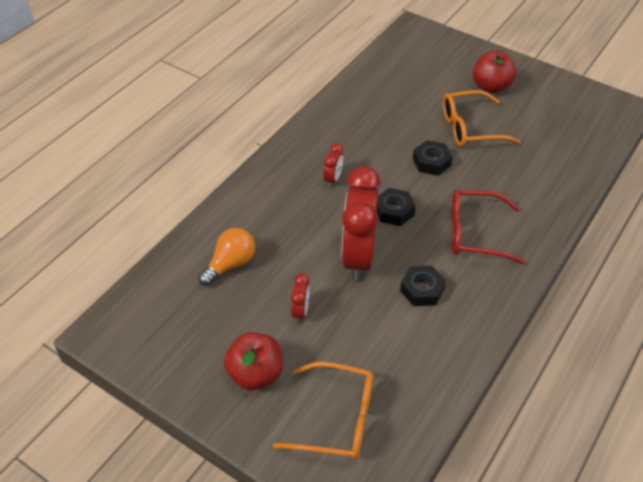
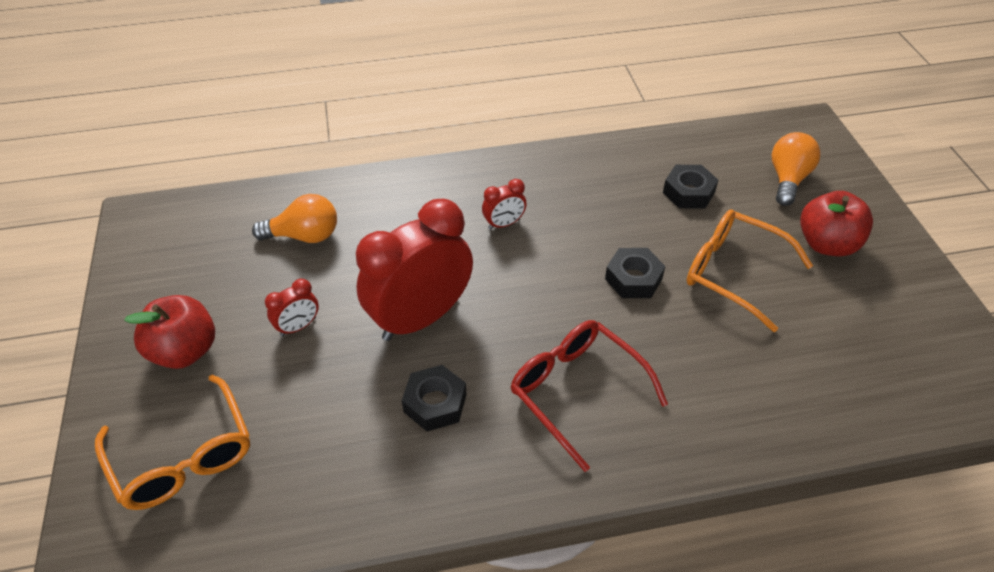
camera: 45 degrees right, 0 degrees up
(394, 211) = (520, 300): black nut -> black nut (688, 192)
(437, 64) = (788, 179): none -> orange light bulb

